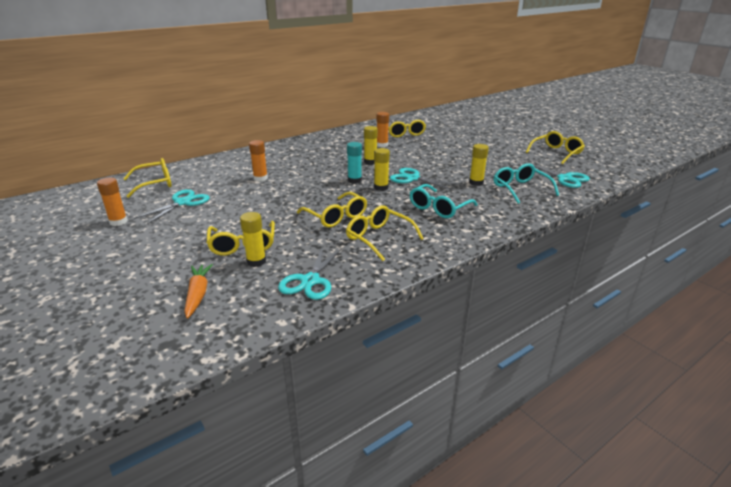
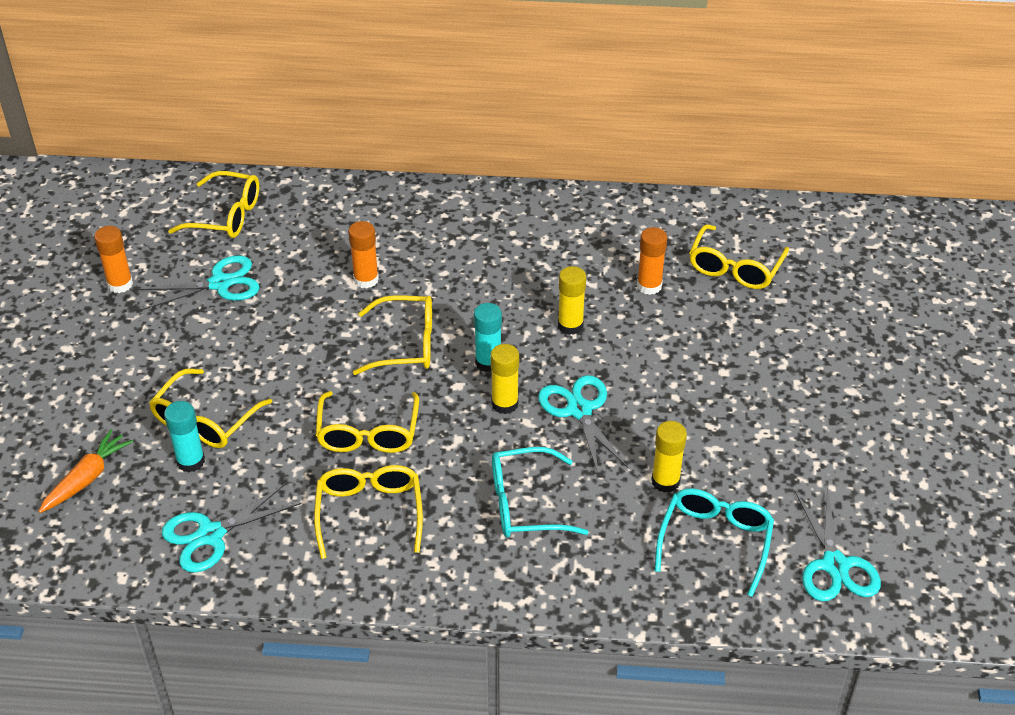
camera: 40 degrees right, 15 degrees up
(256, 261) = (191, 461): yellow glue stick -> turquoise glue stick
(556, 153) = (941, 490): yellow glasses -> yellow glasses (406, 344)

